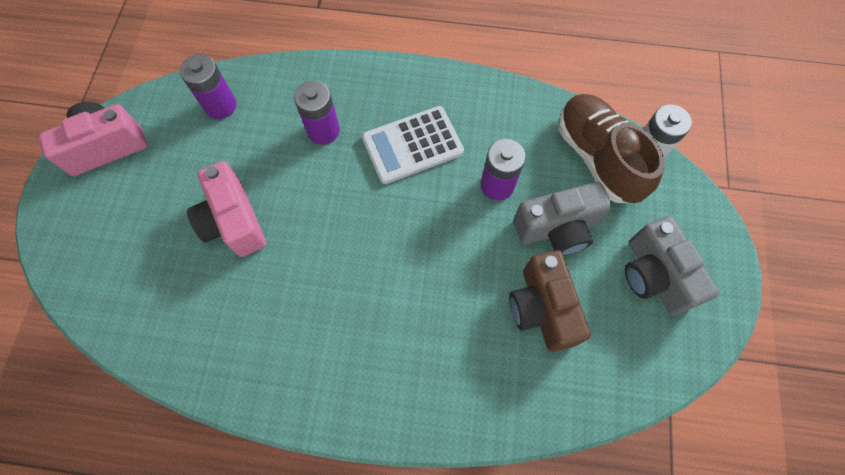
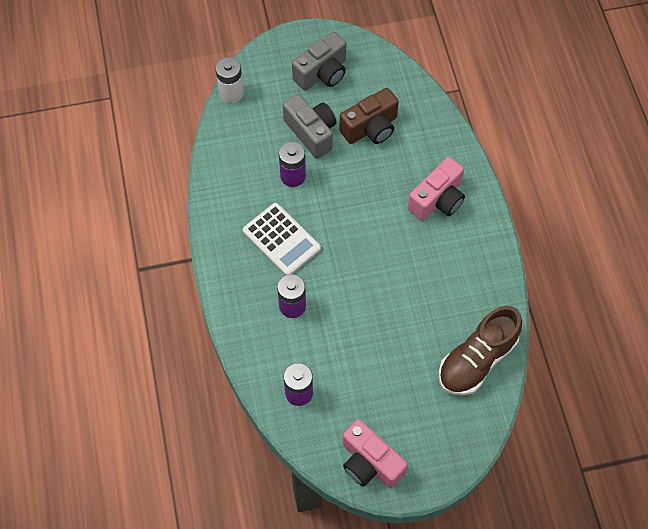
camera: 110 degrees left, 5 degrees down
(234, 221) = (390, 336): pink camera -> pink camera (437, 200)
(597, 157) = (246, 121): brown shoe -> brown shoe (477, 360)

